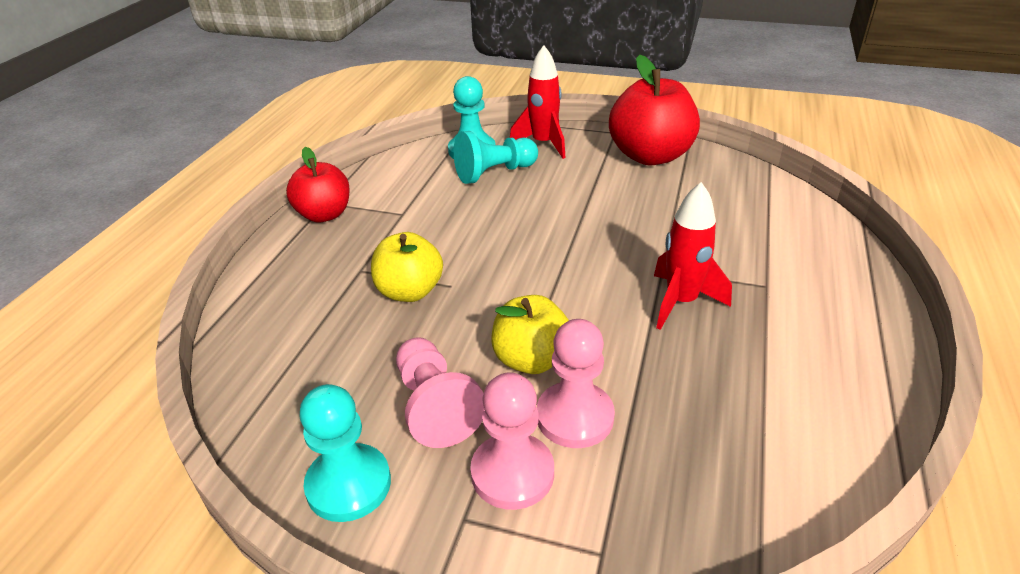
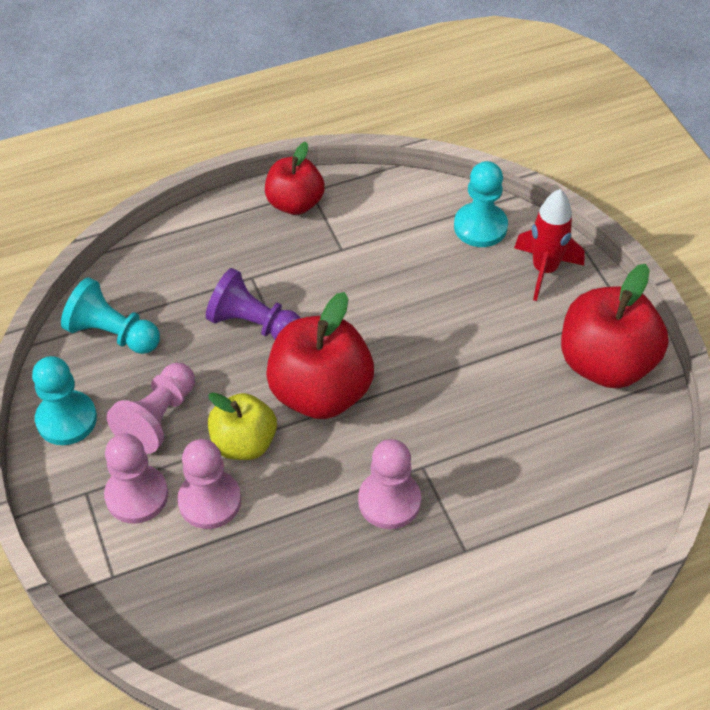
camera: 50 degrees right, 15 degrees up
(409, 291) = (253, 324): yellow apple -> purple pawn
(494, 173) = (459, 267): turquoise pawn -> turquoise pawn (112, 333)
(528, 288) = (320, 393): none -> red apple
(681, 302) = (389, 501): red rocket -> pink pawn

